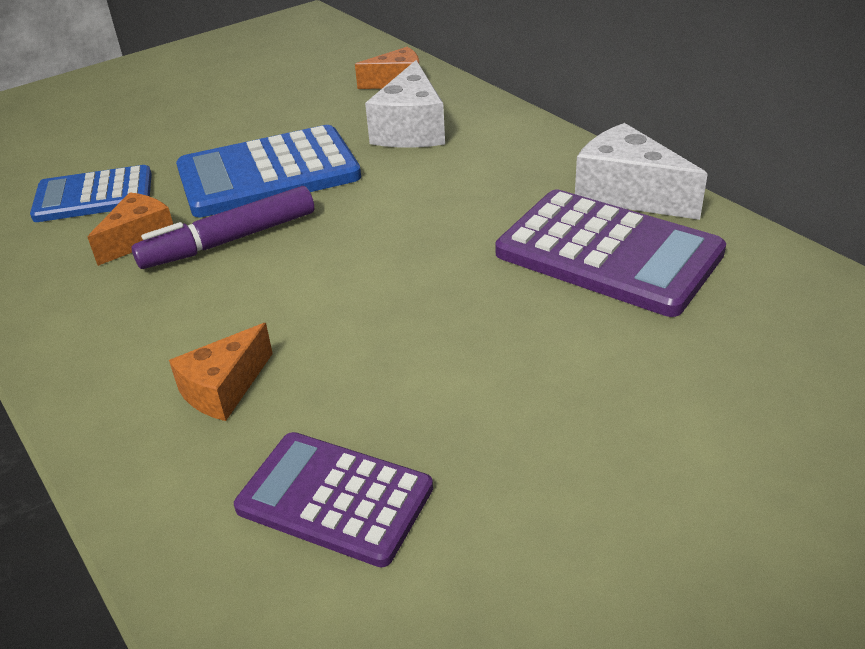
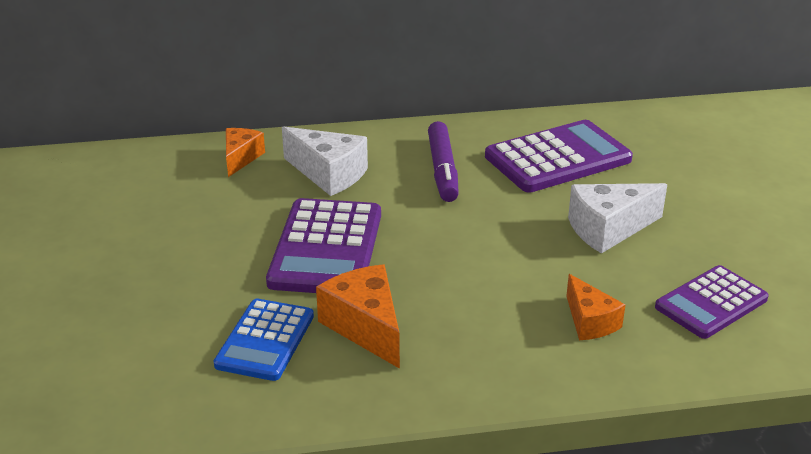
camera: 65 degrees left, 5 degrees down
(139, 239) = (366, 327): orange cheese -> orange cheese, size x1.53
(229, 240) = (410, 286): purple marker -> purple marker (442, 170)
(268, 173) = (326, 248): blue calculator -> purple calculator
(627, 194) = (501, 131): white cheese -> white cheese (608, 229)

